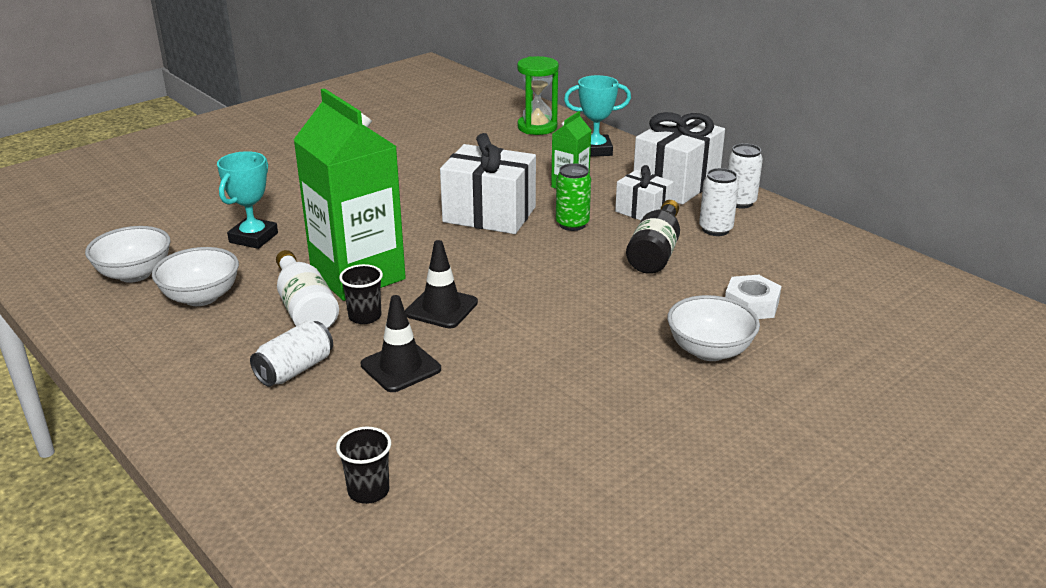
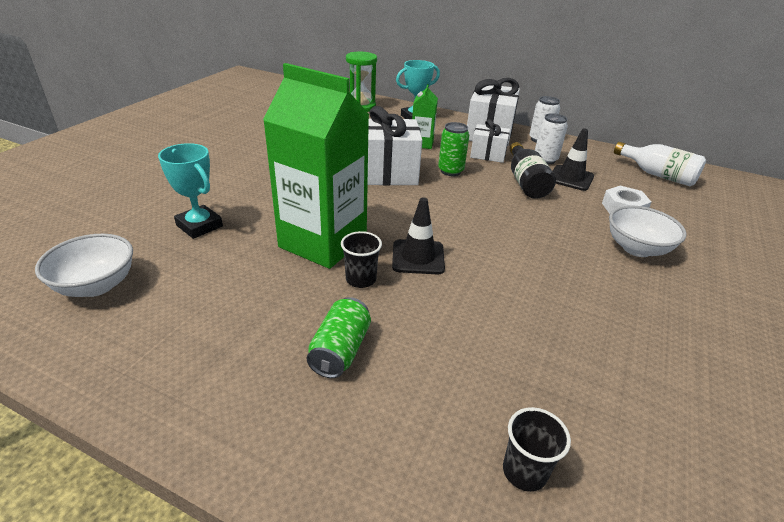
camera: 25 degrees left, 5 degrees up
(201, 297) = (187, 295): white bowl -> none
(253, 238) = (199, 226): turquoise trophy -> turquoise trophy turned 45 degrees counterclockwise
(295, 369) = (340, 350): white can -> green can
(305, 309) = (301, 284): white bottle -> white bottle (657, 175)
(401, 367) = (433, 321): black traffic cone -> black traffic cone (570, 178)

